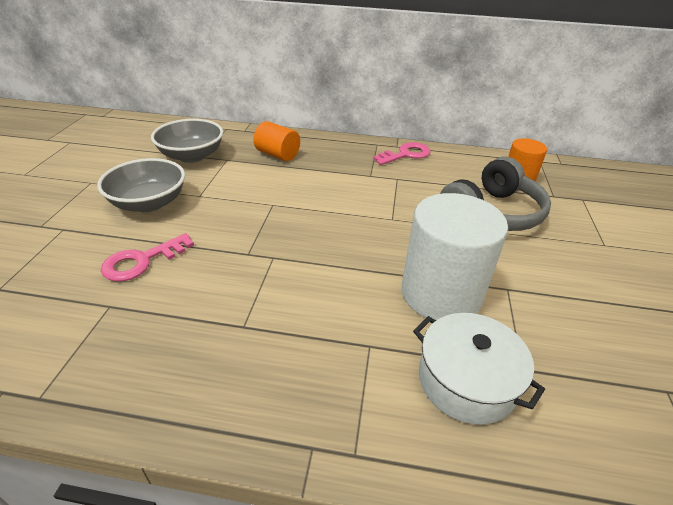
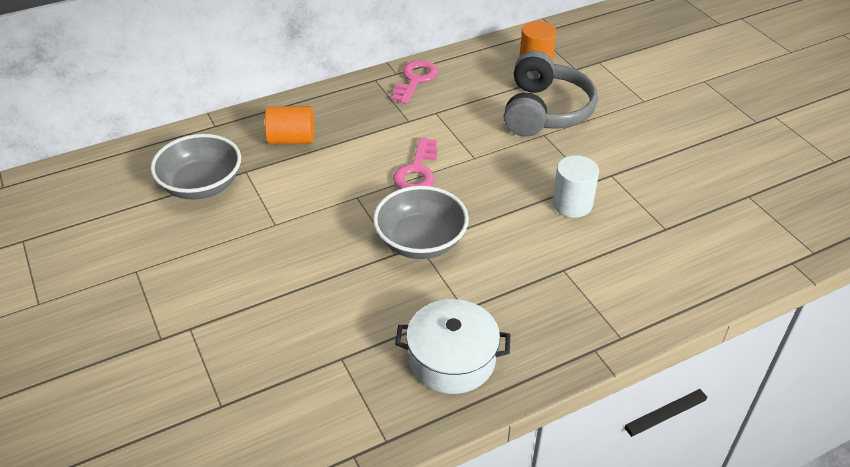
camera: 35 degrees left, 5 degrees up
(142, 261) = (314, 310): pink key -> pink key (417, 171)
(149, 203) = (236, 258): grey bowl -> grey bowl (421, 241)
(441, 293) = (572, 204): white cylinder -> white cylinder, size x0.55
(466, 381) = (641, 256): white pot -> white pot (452, 359)

